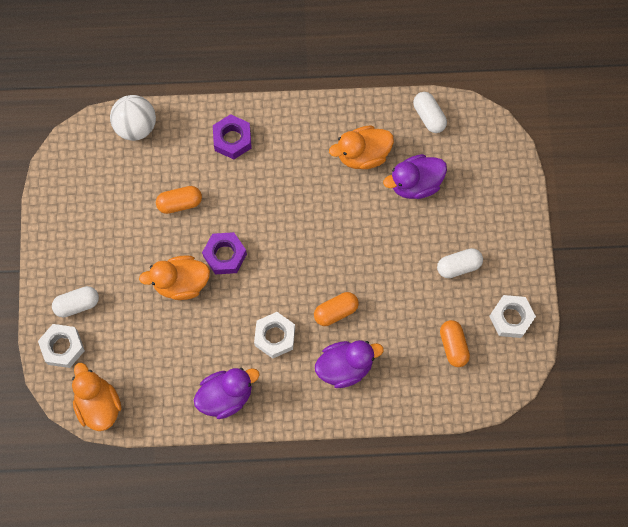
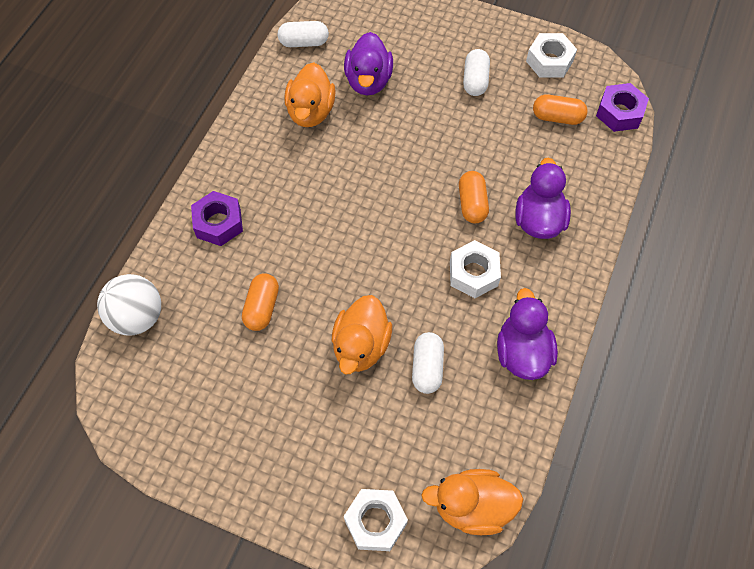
camera: 65 degrees left, 10 degrees down
(77, 304) = (327, 479): white capsule -> white capsule (427, 367)
(225, 255) = (352, 285): purple nut -> purple nut (619, 113)

